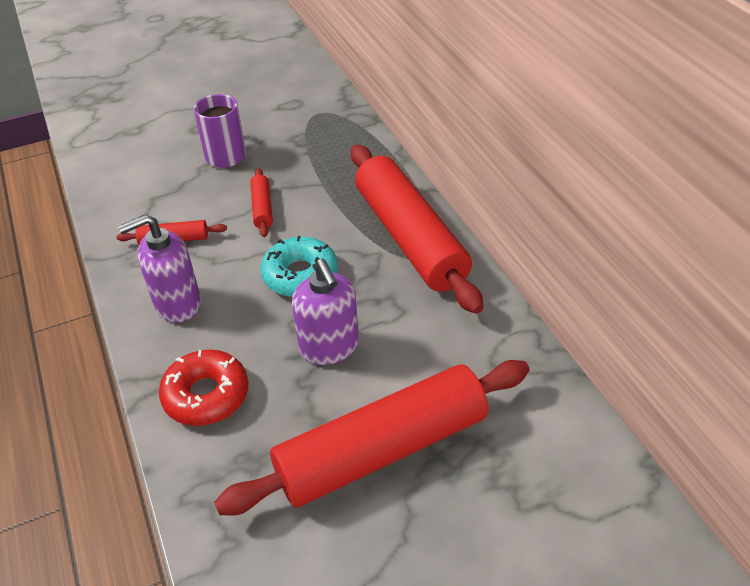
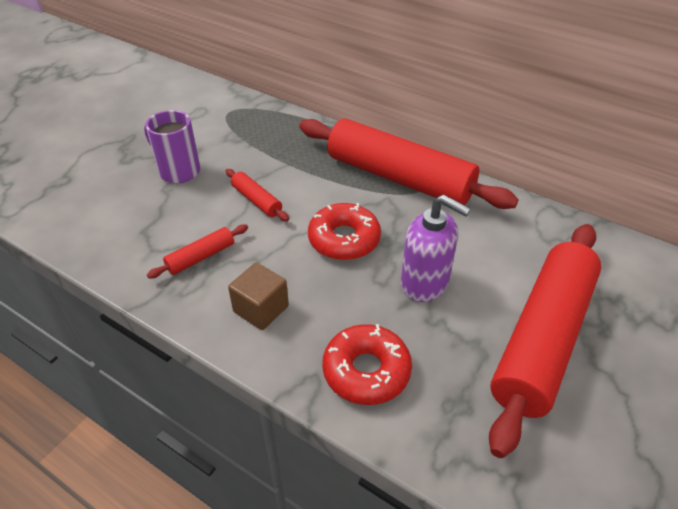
camera: 35 degrees left, 0 degrees up
(177, 304) = (261, 309): purple soap dispenser -> brown cube
(300, 275) = (344, 239): turquoise donut -> red donut

